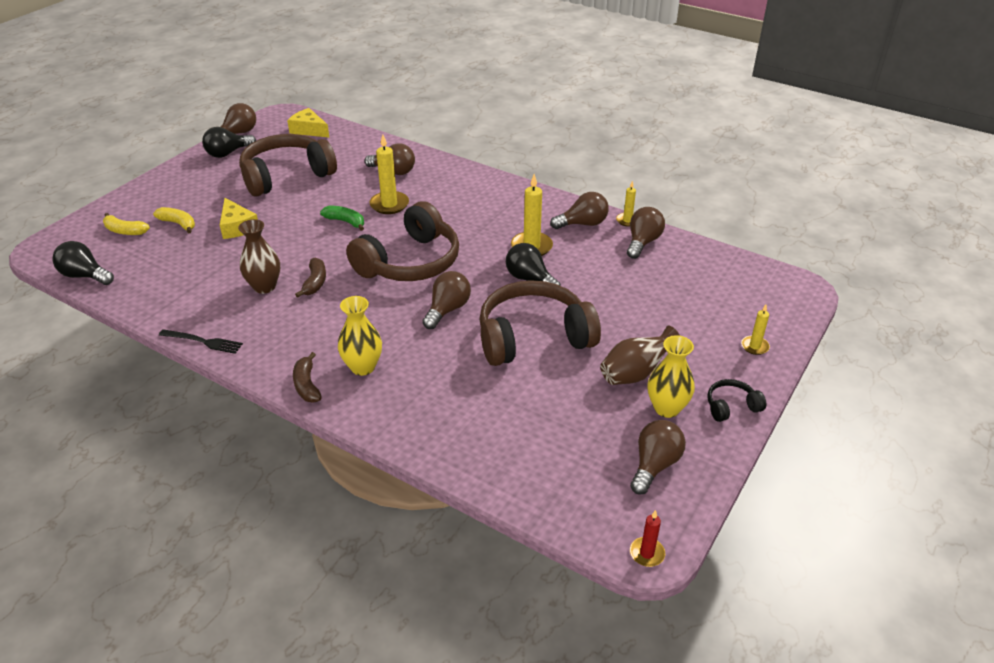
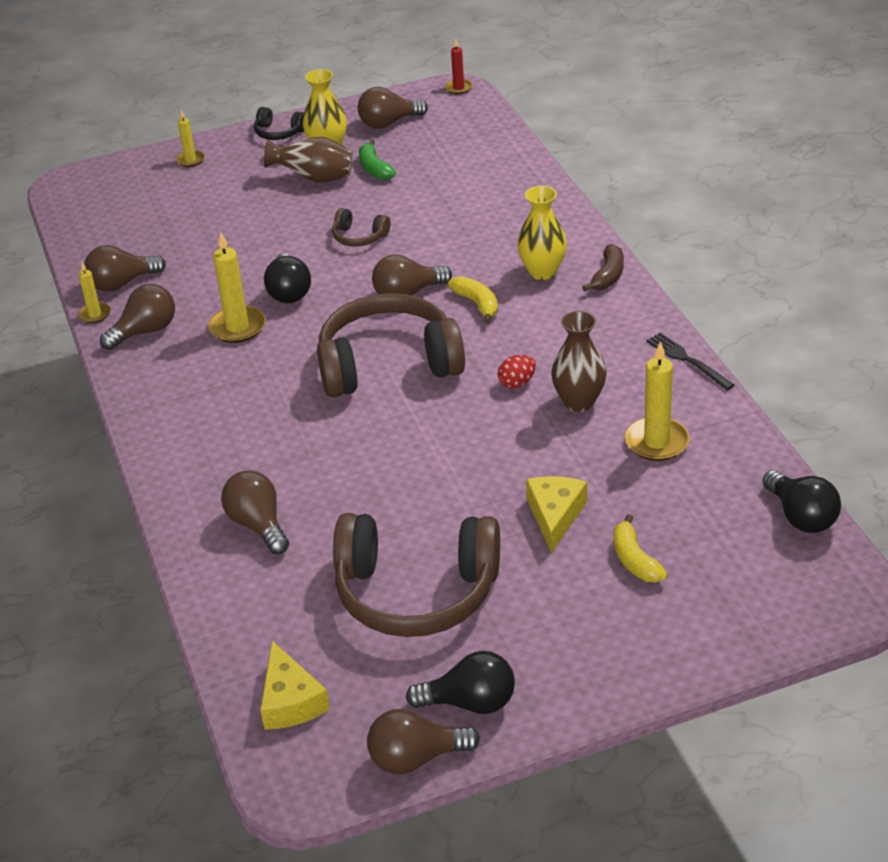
camera: 140 degrees left, 0 degrees up
(125, 231) = (719, 581): yellow banana -> yellow banana (477, 304)
(315, 282) = (517, 383): brown banana -> red egg
(345, 222) = (407, 459): green banana -> green banana (374, 168)
(389, 204) = (326, 463): yellow candle -> yellow candle (657, 442)
(533, 337) = (359, 237): brown headphones -> brown headphones, size x0.43
(583, 224) = (145, 331): brown light bulb -> brown light bulb turned 120 degrees clockwise

